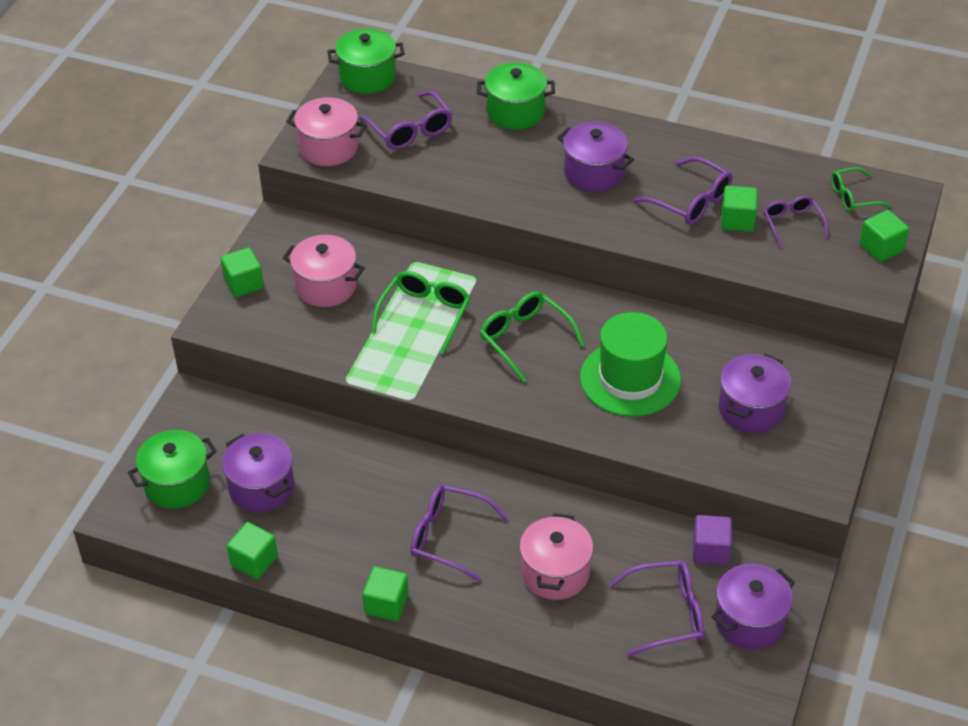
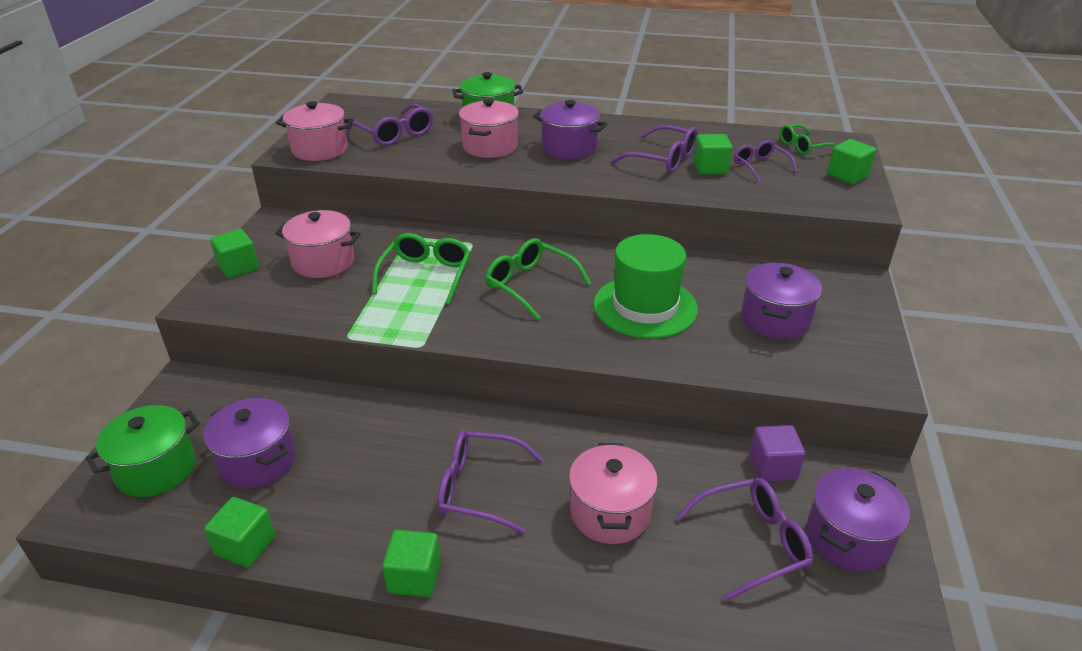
camera: 10 degrees left, 10 degrees down
(367, 77) = (354, 107): green pot -> none
(509, 162) = (490, 147): none -> pink pot

